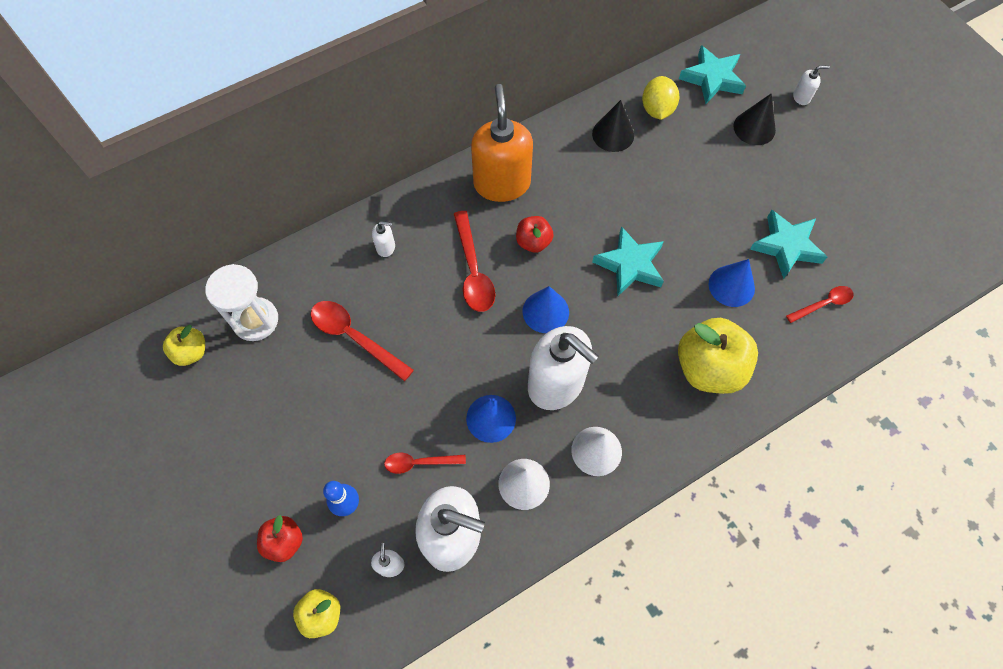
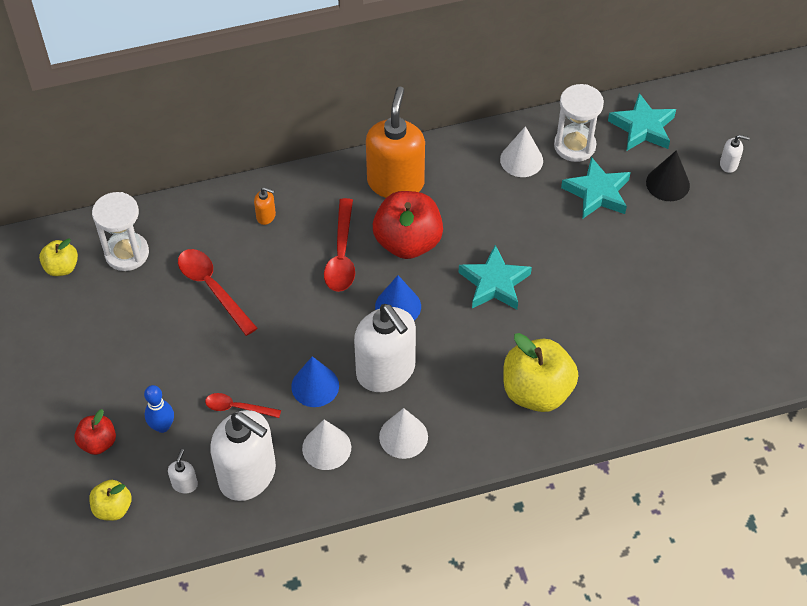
camera: 15 degrees right, 10 degrees down
(386, 247) = (266, 216): white soap dispenser -> orange soap dispenser
(533, 242) = (408, 242): red apple -> red apple, size x1.88
(613, 134) = (521, 160): black cone -> white cone
(657, 109) = (574, 146): yellow lemon -> white hourglass
(731, 286) = (587, 324): blue cone -> none
(786, 246) = (656, 300): turquoise star -> turquoise star (597, 193)
(823, 304) = (672, 361): red spoon -> none

